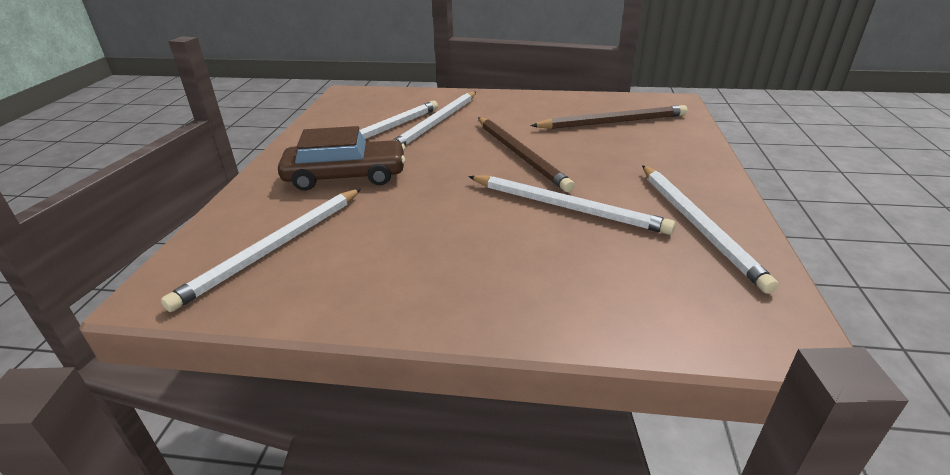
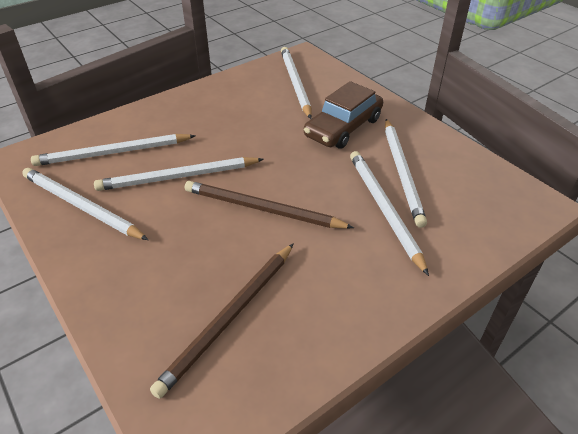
camera: 135 degrees right, 10 degrees up
(625, 271) = (113, 153): none -> white pencil

